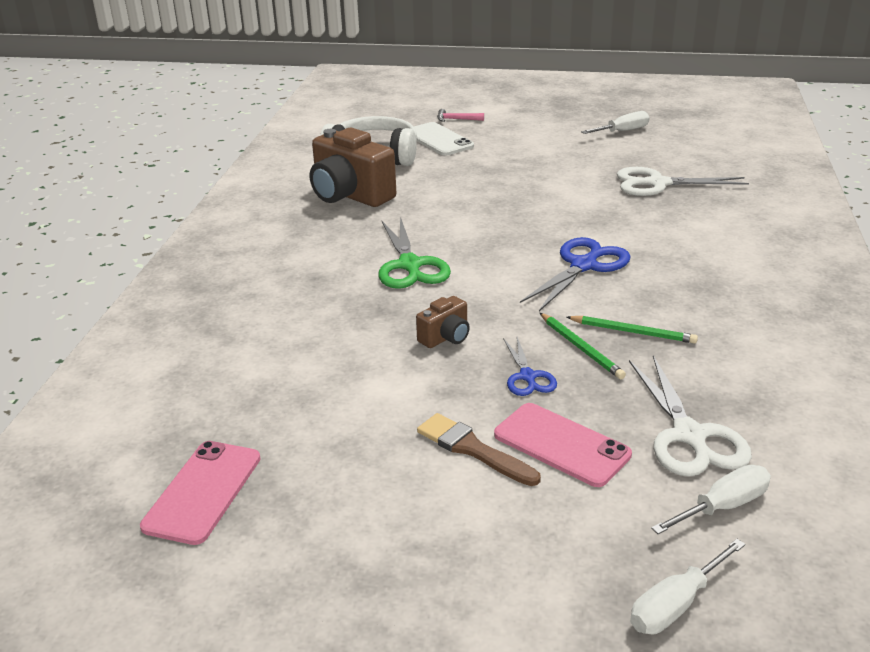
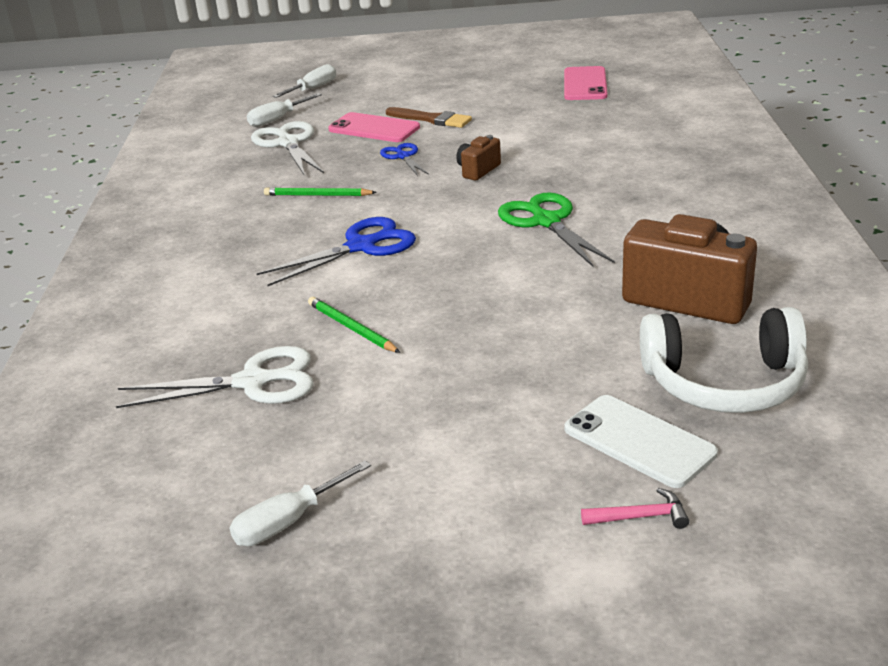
camera: 170 degrees right, 0 degrees up
(581, 348) = (362, 179): green pencil -> green pencil (351, 328)
(583, 265) = (361, 246): blue scissors -> blue scissors turned 150 degrees counterclockwise

